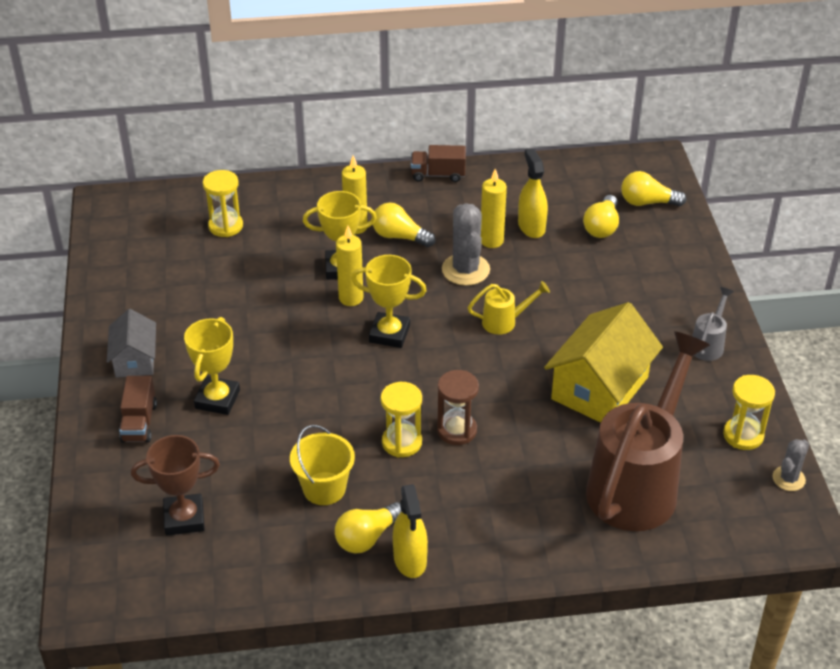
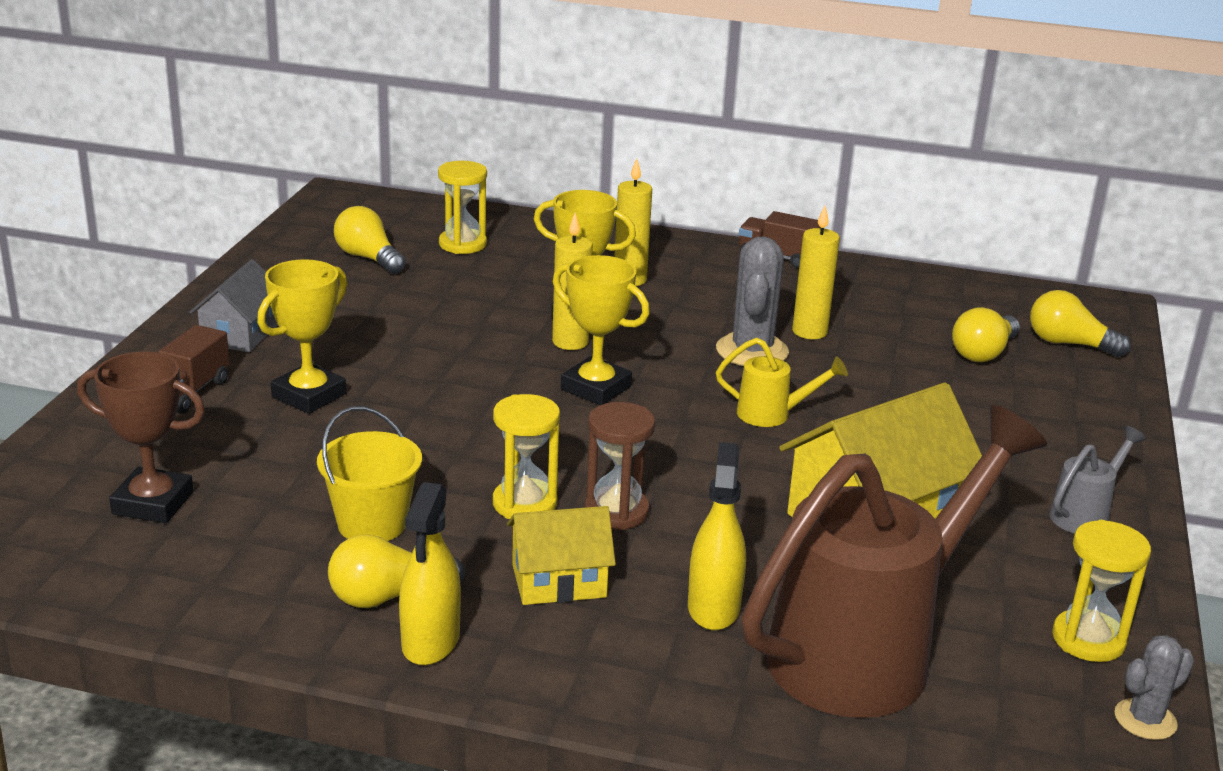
camera: 20 degrees right, 15 degrees down
(399, 237) = (682, 301): yellow light bulb -> yellow light bulb (368, 258)
(454, 493) = (559, 581): none -> yellow house
(531, 227) = (877, 331): yellow spray bottle -> yellow spray bottle (713, 608)

